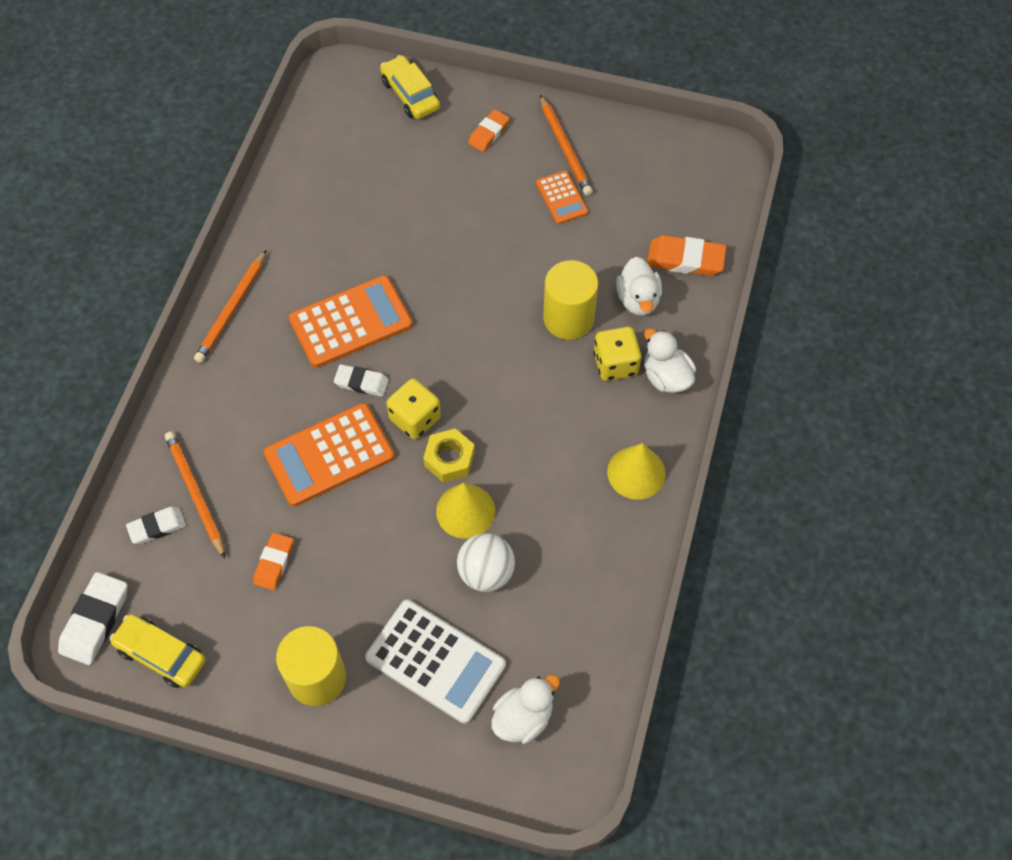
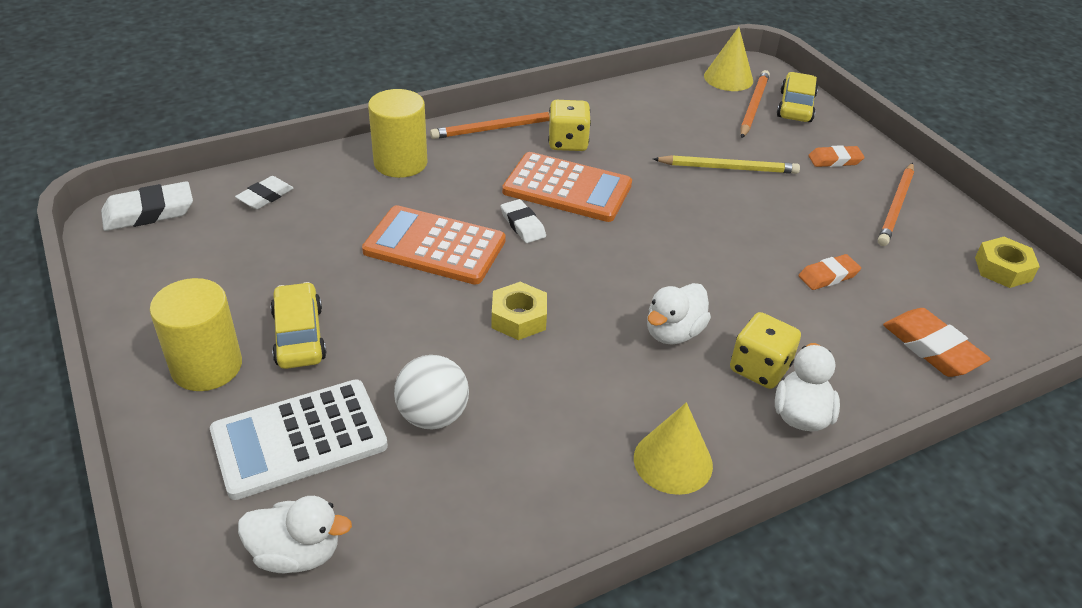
camera: 45 degrees right, 20 degrees down
(157, 527) = (265, 196): white eraser -> white eraser turned 75 degrees counterclockwise
(161, 654) = (147, 262): yellow car -> yellow car (299, 336)
(195, 494) = (316, 198): orange pencil -> orange pencil (753, 106)
(274, 563) = (298, 274): orange eraser -> orange eraser (828, 276)
(415, 418) = (530, 274): yellow dice -> yellow dice (568, 142)
(431, 204) = (728, 168): none -> yellow pencil
(435, 661) = (299, 439): white calculator -> white calculator turned 75 degrees clockwise
(465, 511) = (480, 360): yellow cone -> yellow cone (728, 78)
(561, 198) = (852, 232): orange calculator -> none
(568, 318) = (755, 307): yellow cylinder -> yellow cylinder (400, 163)
(638, 299) = (843, 341): white duck -> white duck (673, 332)
(668, 153) = (1003, 269): none -> yellow nut

